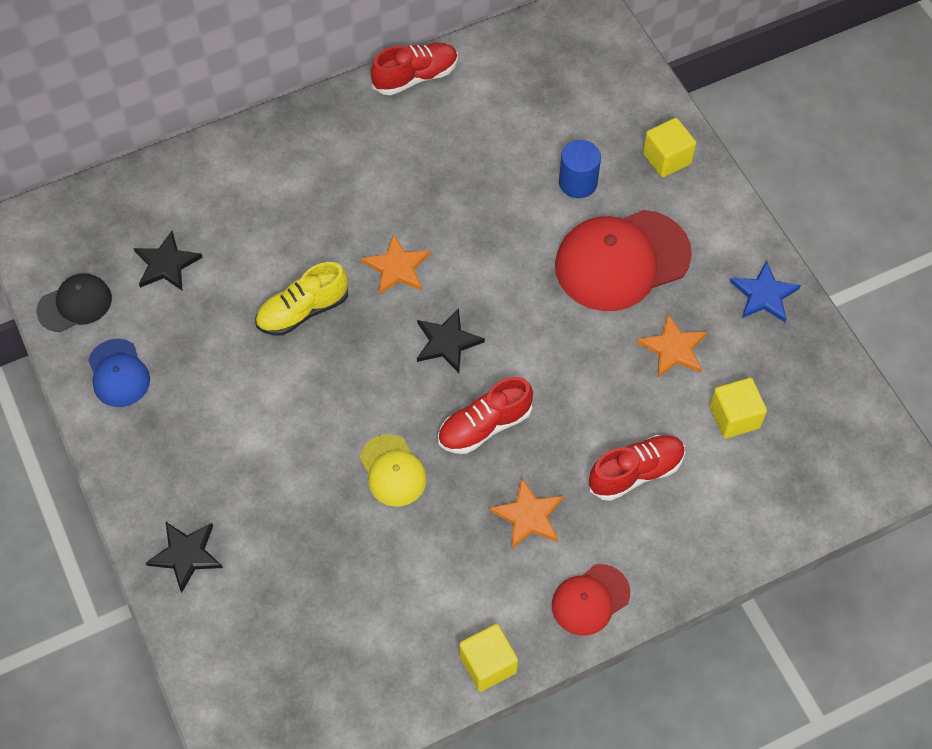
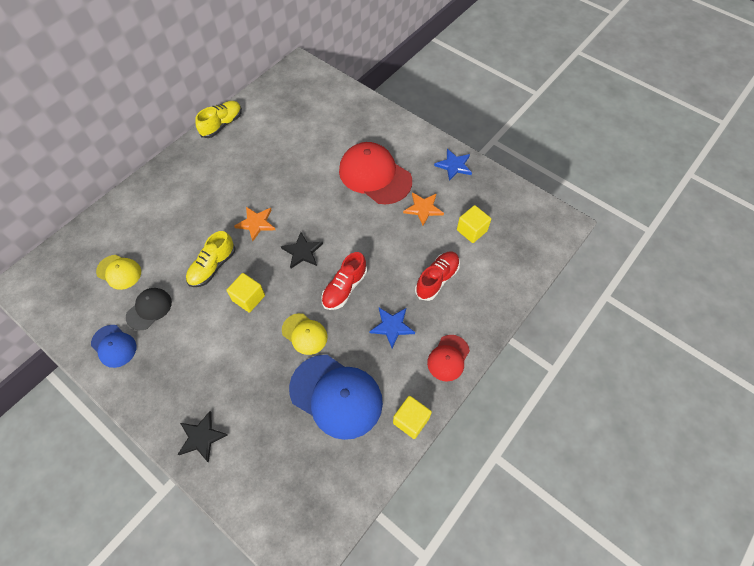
camera: 25 degrees left, 0 degrees up
(75, 304) = (70, 316): black cap -> black cap (149, 309)
(166, 264) = (119, 272): black star -> yellow cap
(396, 581) = (336, 396): none -> blue cap
(415, 77) = (222, 125): red shoe -> yellow shoe
(528, 516) = (392, 326): orange star -> blue star
(578, 183) = (333, 146): blue cylinder -> none
(622, 260) = (375, 175): red cap -> red cap turned 90 degrees clockwise
(667, 158) = (372, 119): yellow cube -> yellow cube (248, 298)

